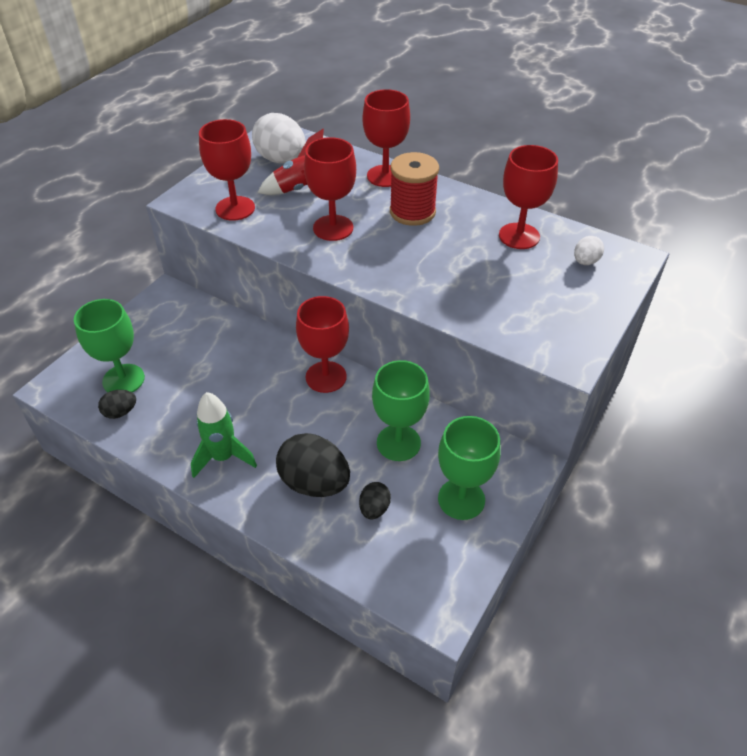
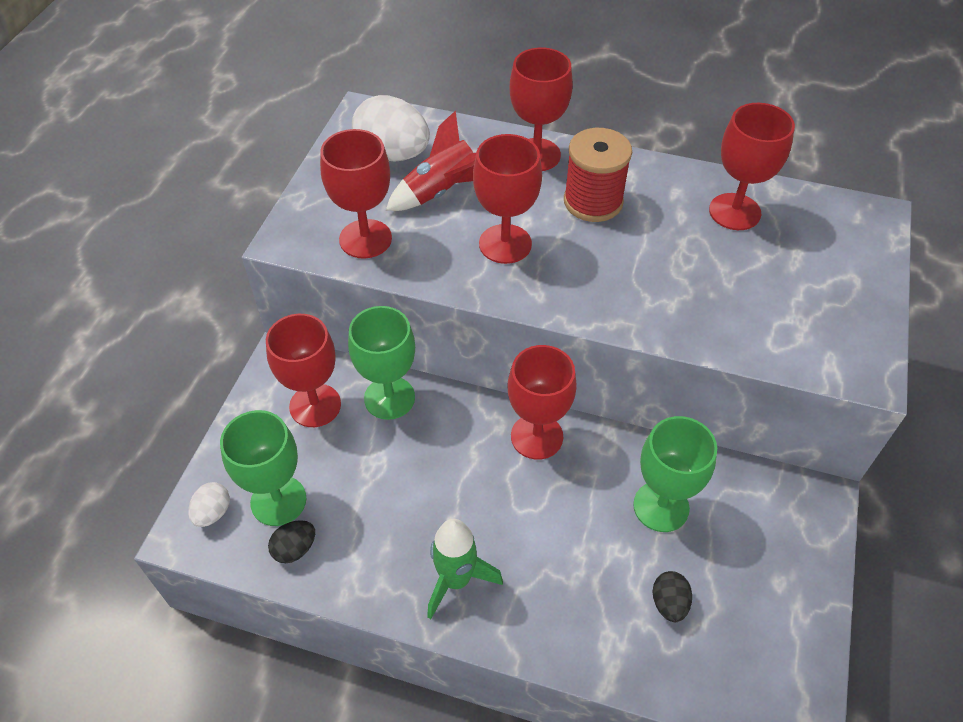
camera: 15 degrees left, 5 degrees up
(176, 325) = (315, 405): none -> red goblet
(314, 483) = (583, 587): black egg -> none
(461, 499) = (763, 564): green goblet -> green goblet (389, 398)
(585, 261) = (825, 232): white egg -> white egg (213, 513)

